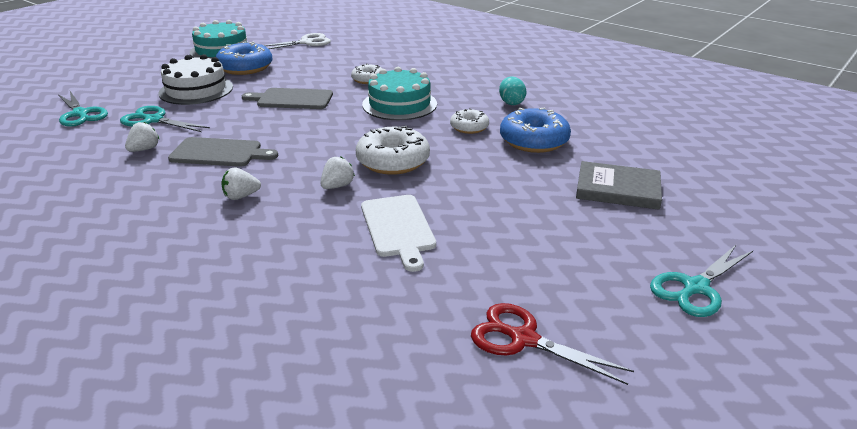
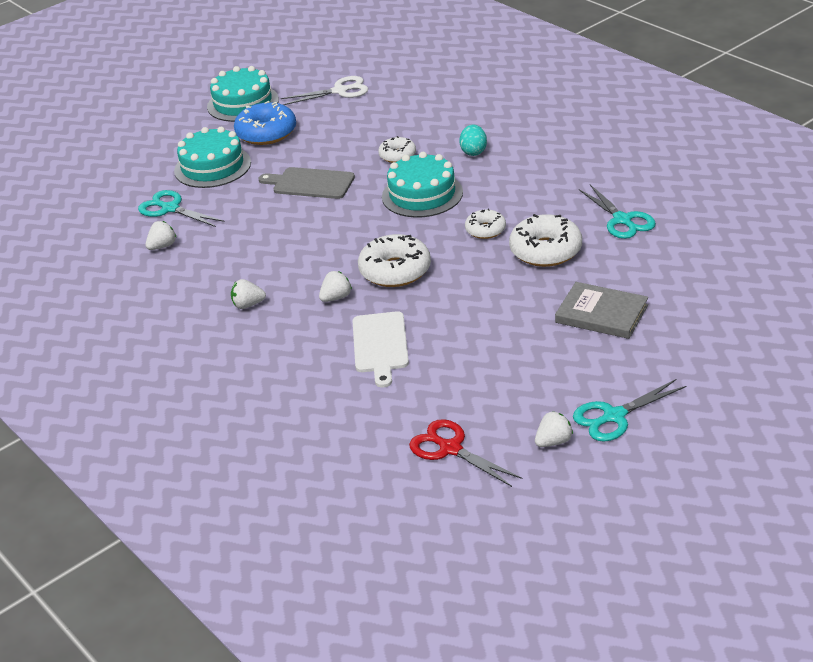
camera: 15 degrees right, 5 degrees up
(80, 114) = (99, 198): turquoise scissors -> turquoise scissors (622, 220)
(196, 90) = (212, 167): white cake -> turquoise cake
(219, 153) = (232, 253): grey cutting board -> none
(511, 102) = (544, 196): turquoise egg -> turquoise egg (473, 151)
(534, 141) = (546, 250): blue donut -> white donut
(644, 321) = (553, 442): none -> white strawberry

